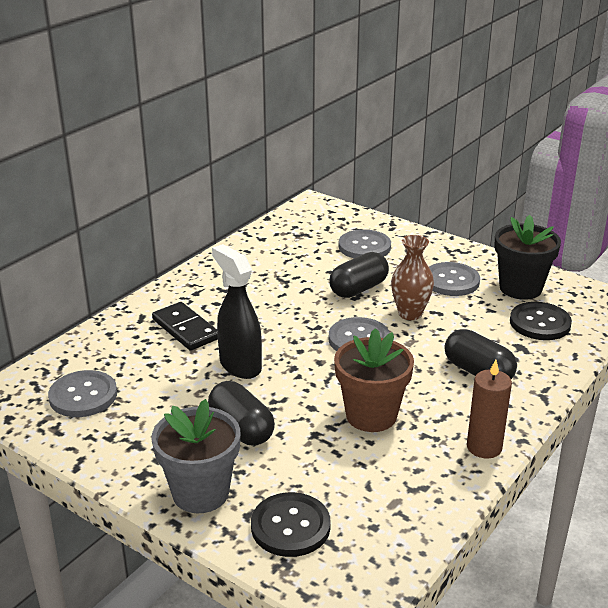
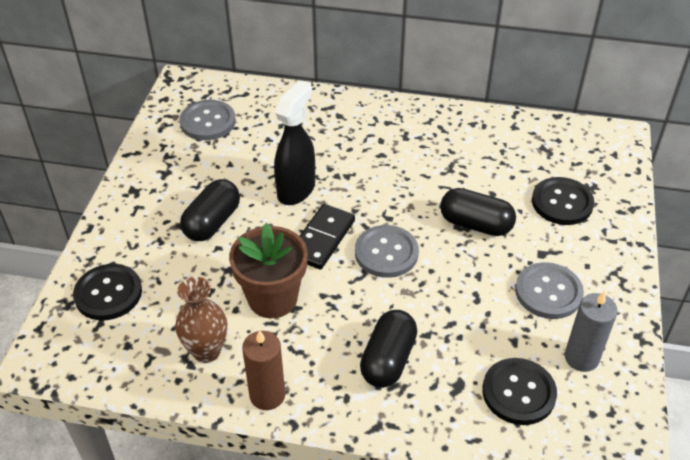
camera: 65 degrees right, 15 degrees up
(186, 329) = (329, 138): black domino -> black domino (322, 239)
(200, 493) = (126, 229): grey flower pot -> none
(364, 247) = (562, 203): grey button -> black button
(410, 314) = (458, 277): brown vase -> brown vase (206, 351)
(520, 288) = (581, 357): black flower pot -> grey candle

